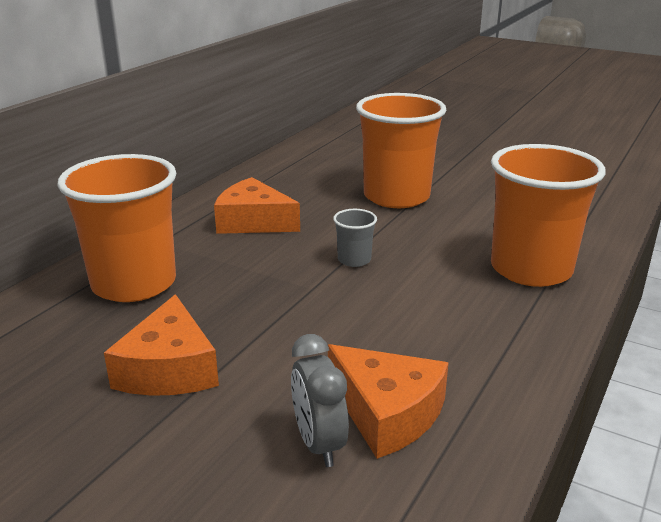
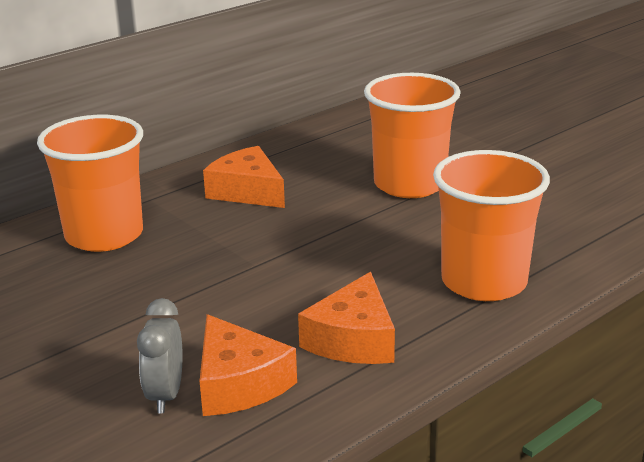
camera: 20 degrees right, 0 degrees up
(169, 368) = (88, 313): orange cheese -> orange cheese (353, 339)
(354, 260) = (314, 244): grey cup -> none

